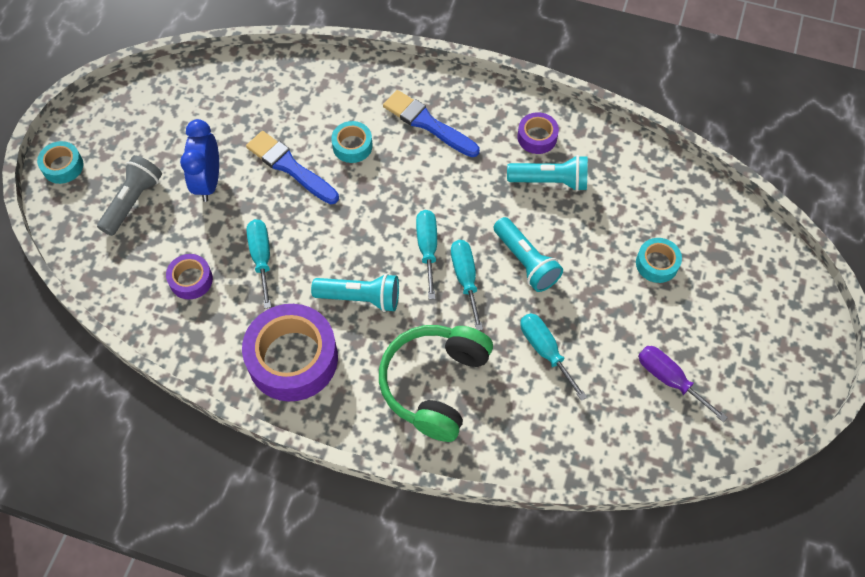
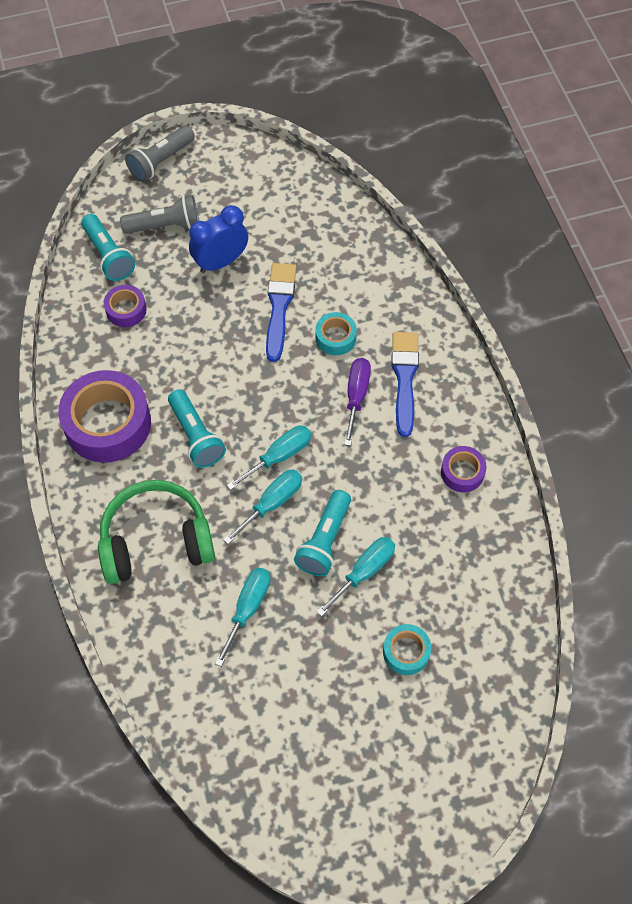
camera: 55 degrees right, 0 degrees up
(63, 166) = (161, 161): turquoise tape -> grey flashlight
(261, 258) = (180, 343): turquoise screwdriver -> turquoise screwdriver (364, 572)
(550, 181) = (424, 511): turquoise flashlight -> turquoise flashlight (108, 256)
(669, 379) = (293, 730): purple screwdriver -> purple screwdriver (356, 396)

